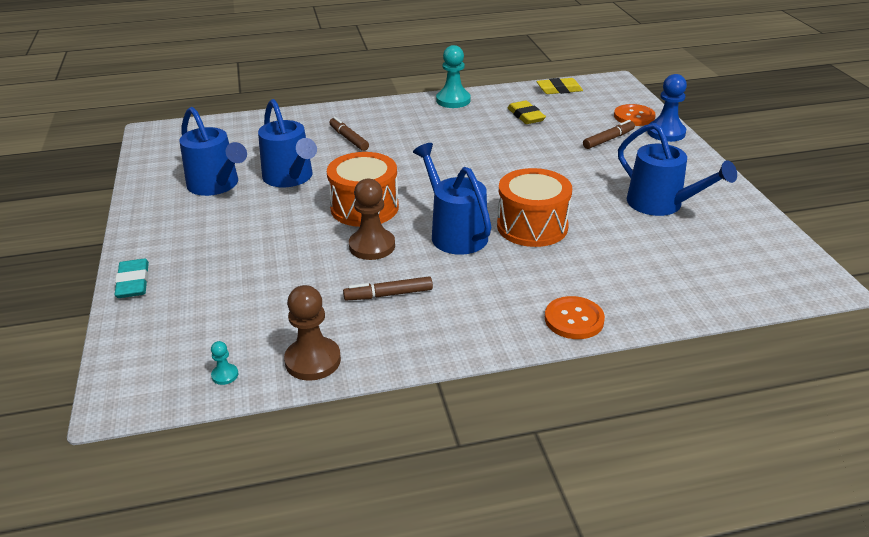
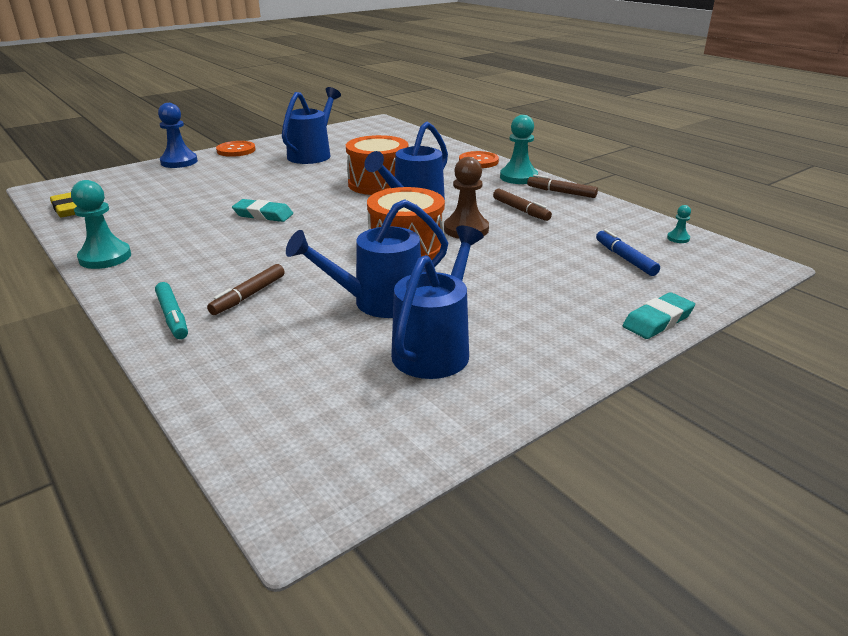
camera: 115 degrees left, 5 degrees down
(228, 314) = (625, 258): none -> blue marker
(291, 178) = (378, 303): blue watering can -> blue watering can turned 150 degrees counterclockwise
(313, 360) = (620, 216): brown pawn -> none
(346, 116) = (173, 317): none -> turquoise marker
(489, 157) = (263, 215): none -> turquoise eraser
(490, 332) = (518, 177): none -> turquoise pawn
(526, 116) = (150, 214): yellow eraser -> none
(608, 139) = (201, 178): brown marker -> brown marker (561, 192)
(634, 116) = (144, 174): orange button -> orange button (236, 150)

